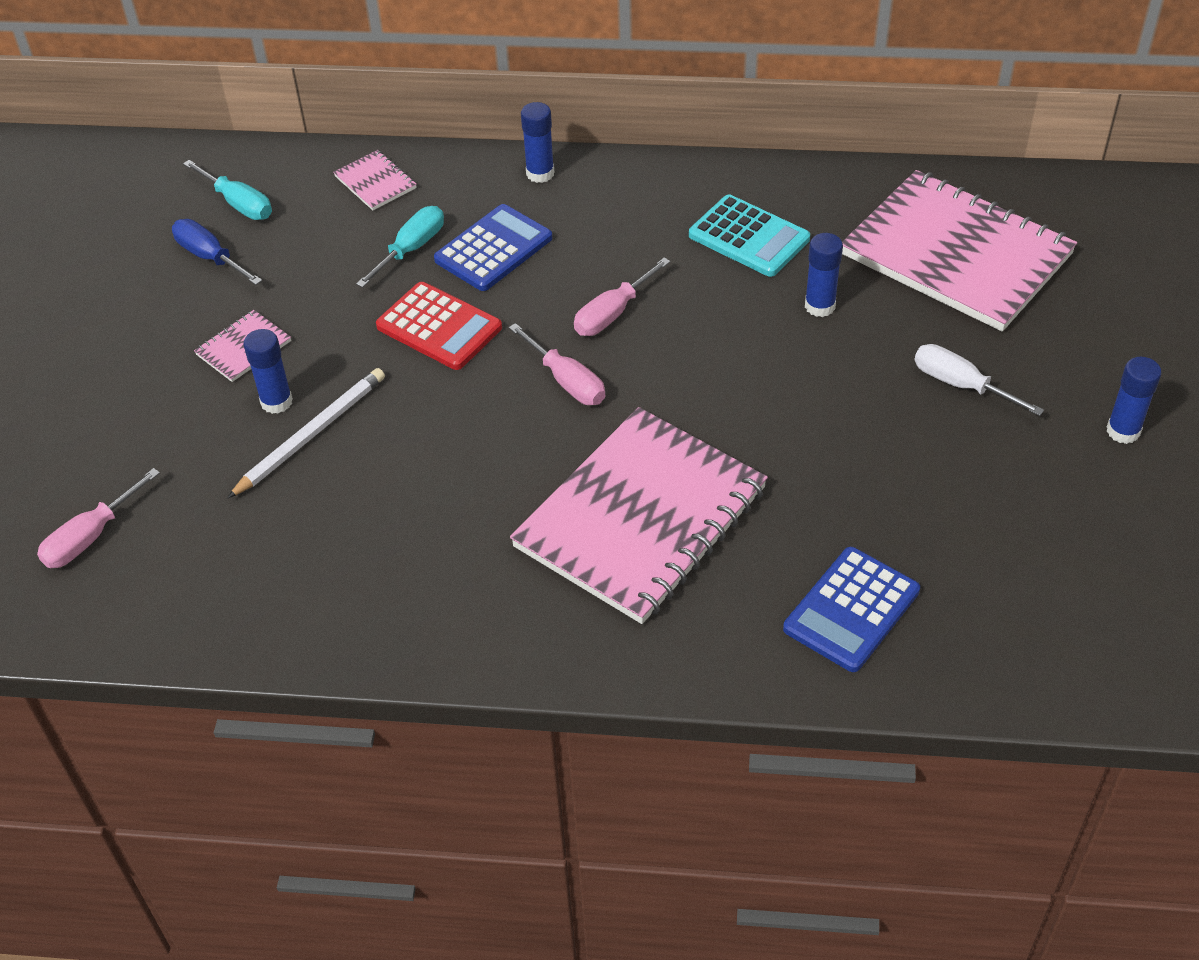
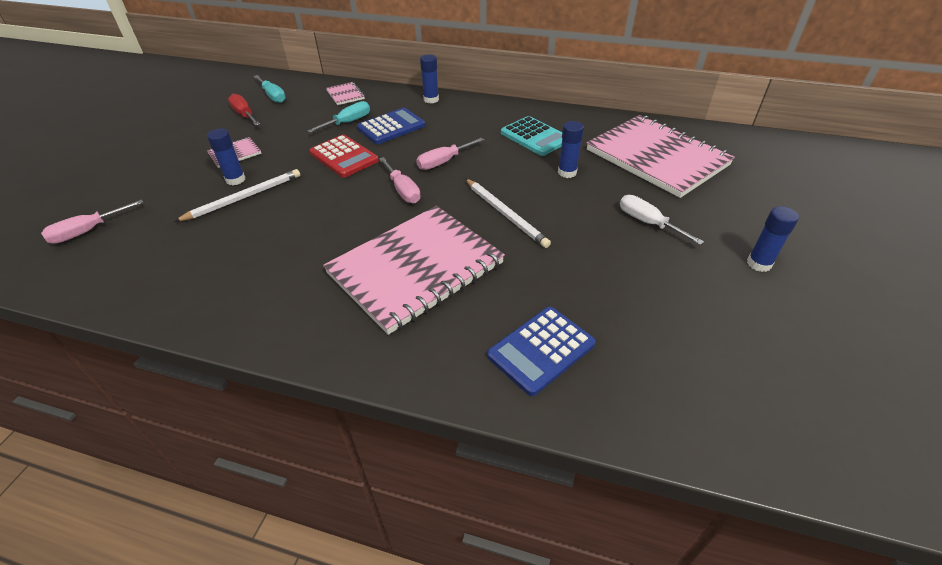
camera: 10 degrees right, 5 degrees down
(210, 257) = (244, 115): blue screwdriver -> red screwdriver
(743, 401) = (505, 214): none -> white pencil

